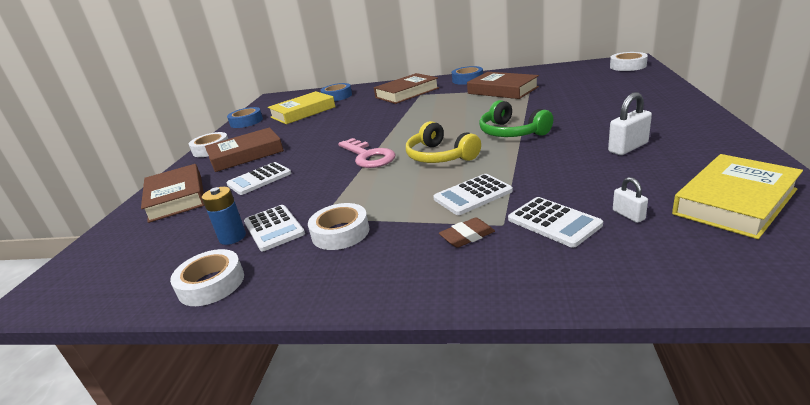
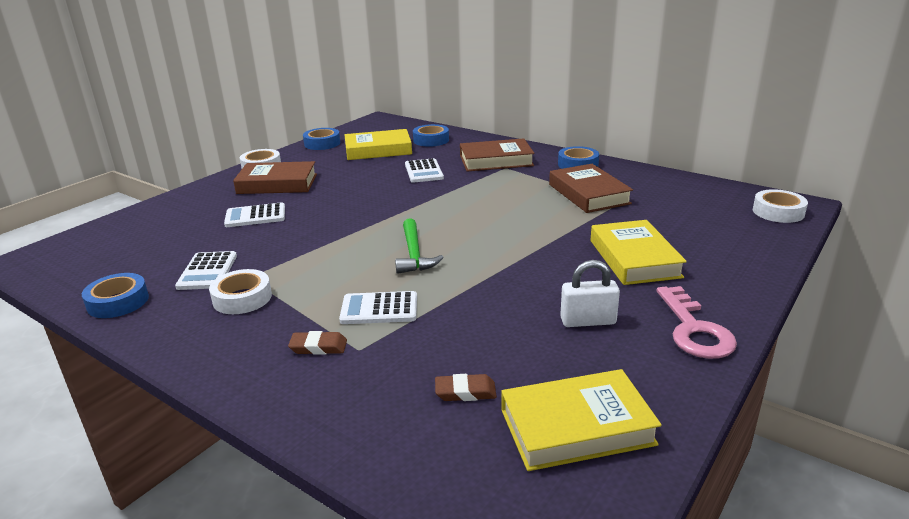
camera: 25 degrees right, 0 degrees up
(176, 198) = (183, 210): brown book -> none
(211, 284) = (118, 302): white tape -> blue tape
(232, 237) = (174, 267): blue battery -> none
(368, 156) = (360, 228): pink key -> pink key (694, 330)
(440, 156) = (414, 254): yellow headphones -> green hammer
(511, 132) = (514, 253): green headphones -> none
(554, 222) = (398, 367): white calculator -> white calculator (424, 171)
(592, 110) = (634, 258): none -> yellow book
(628, 215) = (465, 392): white padlock -> brown eraser

